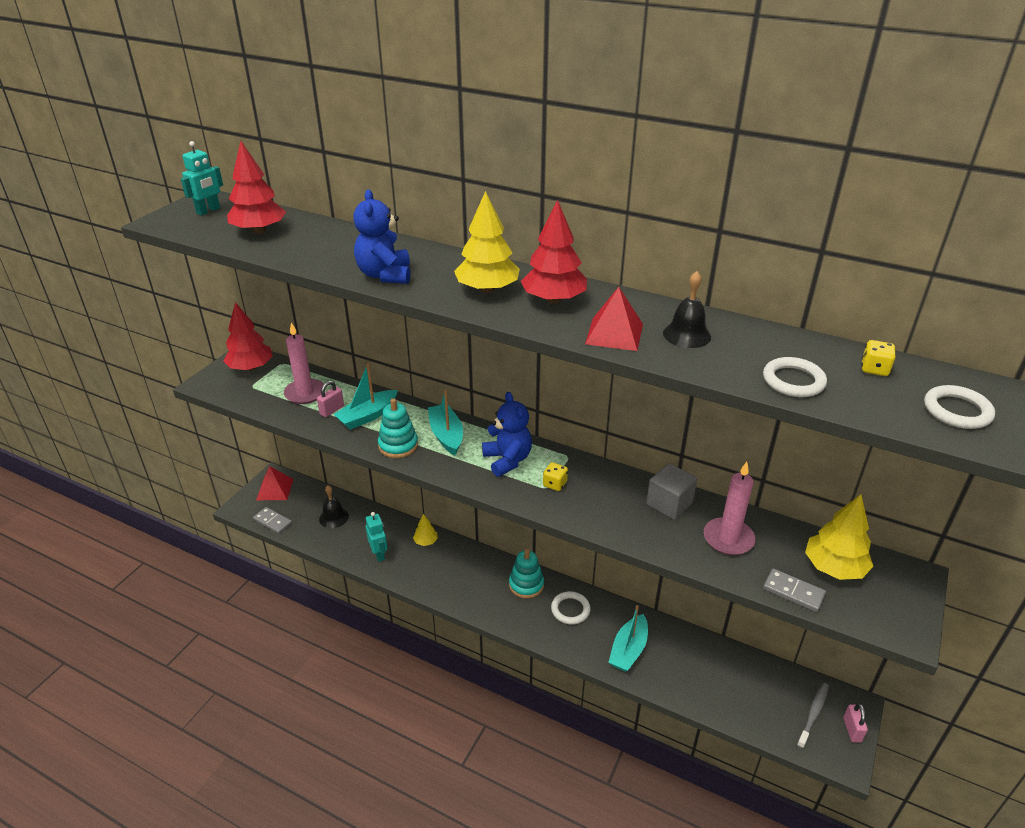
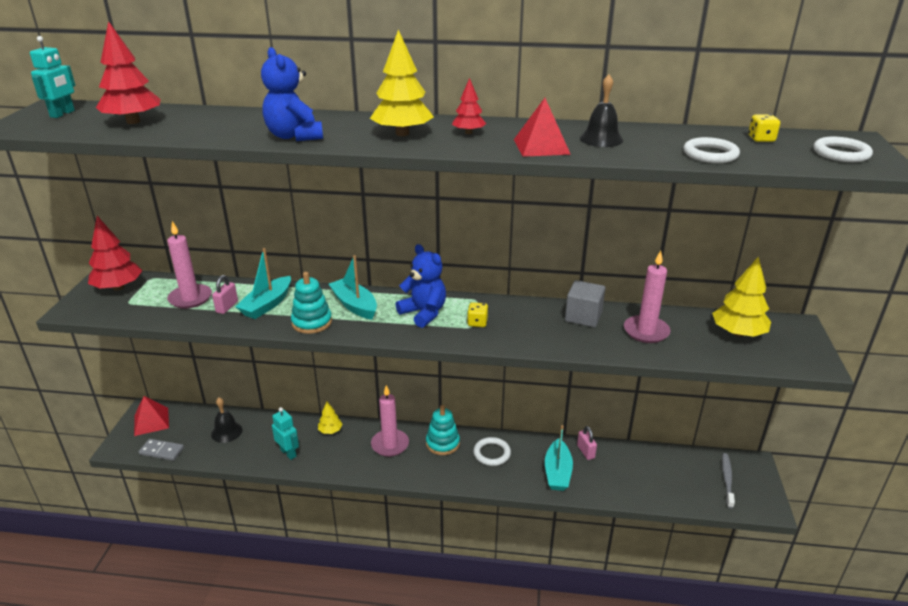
camera: 20 degrees left, 5 degrees down
(475, 572) = (390, 444): none -> pink candle
(554, 300) = (468, 132): red tree -> red tree, size x0.55
(793, 592) = (719, 357): grey domino -> none
(852, 730) = (761, 483): pink padlock -> pink padlock (585, 452)

